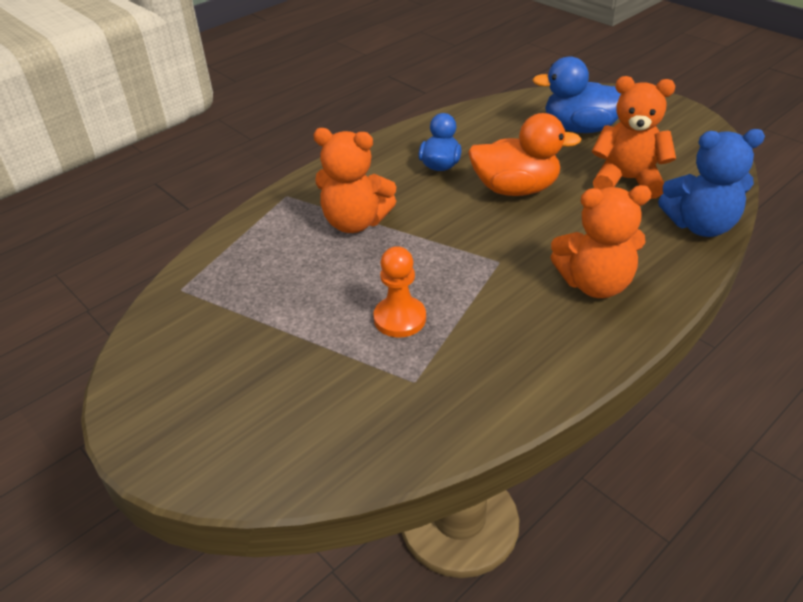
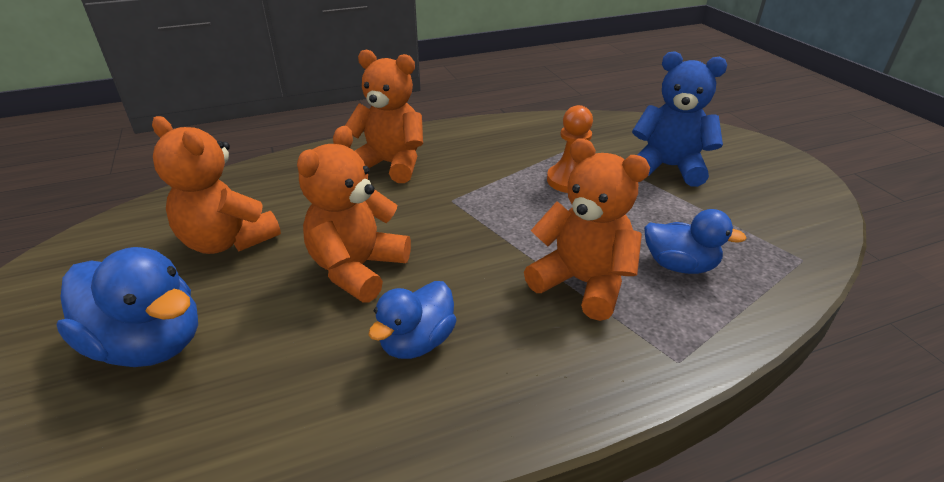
camera: 160 degrees left, 5 degrees down
(284, 255) = (679, 265): none -> blue duck
(515, 189) = (357, 269): orange duck -> orange teddy bear
(700, 225) = (243, 181): blue teddy bear -> blue teddy bear (669, 167)

